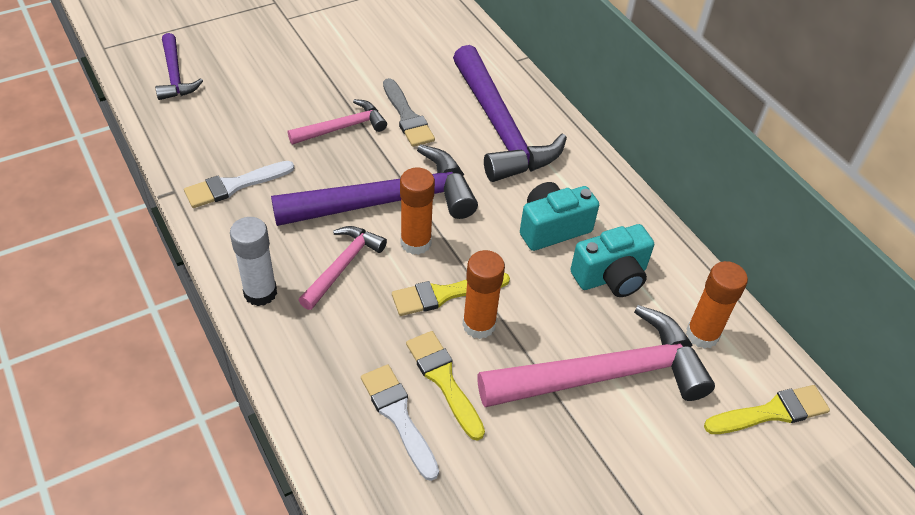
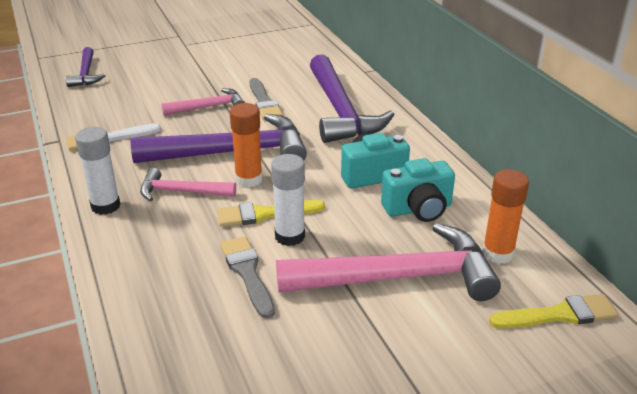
camera: 10 degrees right, 15 degrees down
(343, 266) = (181, 192): pink hammer -> pink hammer turned 120 degrees counterclockwise
(398, 416) = (199, 296): white brush -> none
(443, 380) = (247, 273): yellow brush -> grey brush
(479, 325) = (290, 236): orange glue stick -> white glue stick

